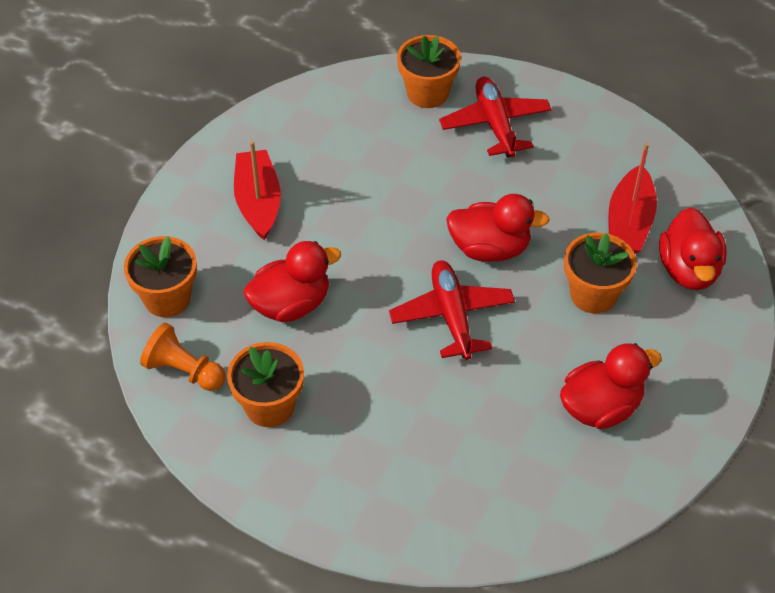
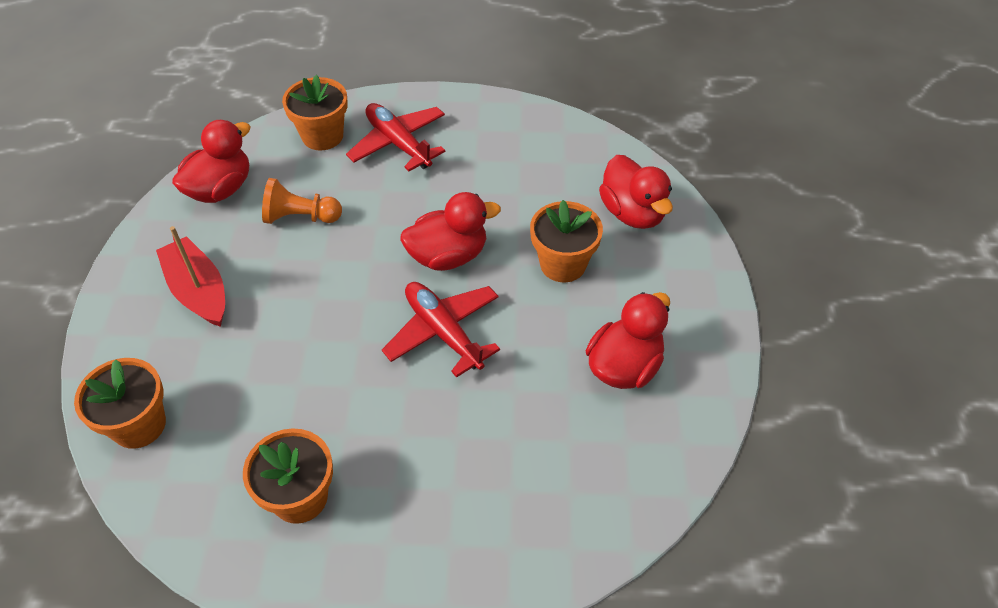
camera: 25 degrees left, 0 degrees up
(184, 371) = (189, 496): orange pawn -> orange pawn (300, 217)
(291, 304) = (277, 381): red duck -> red duck (220, 189)
(629, 222) = (560, 189): red boat -> none

